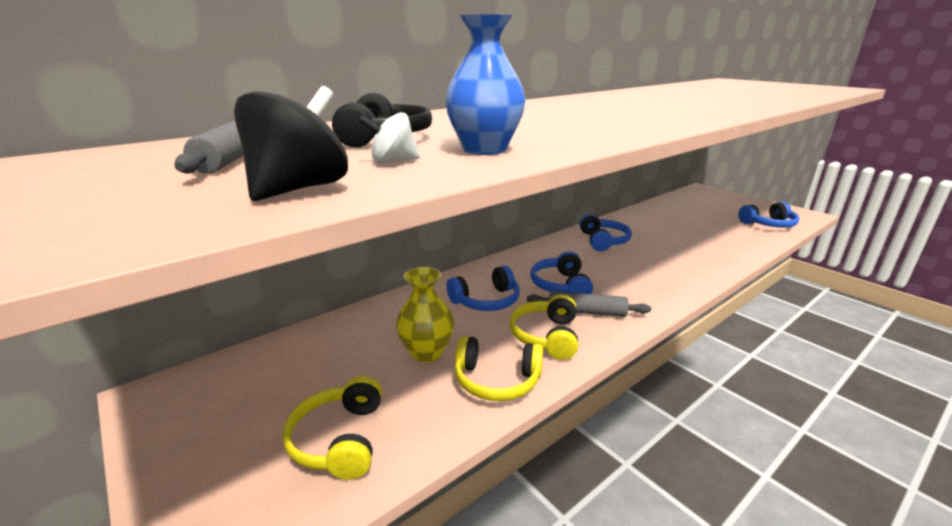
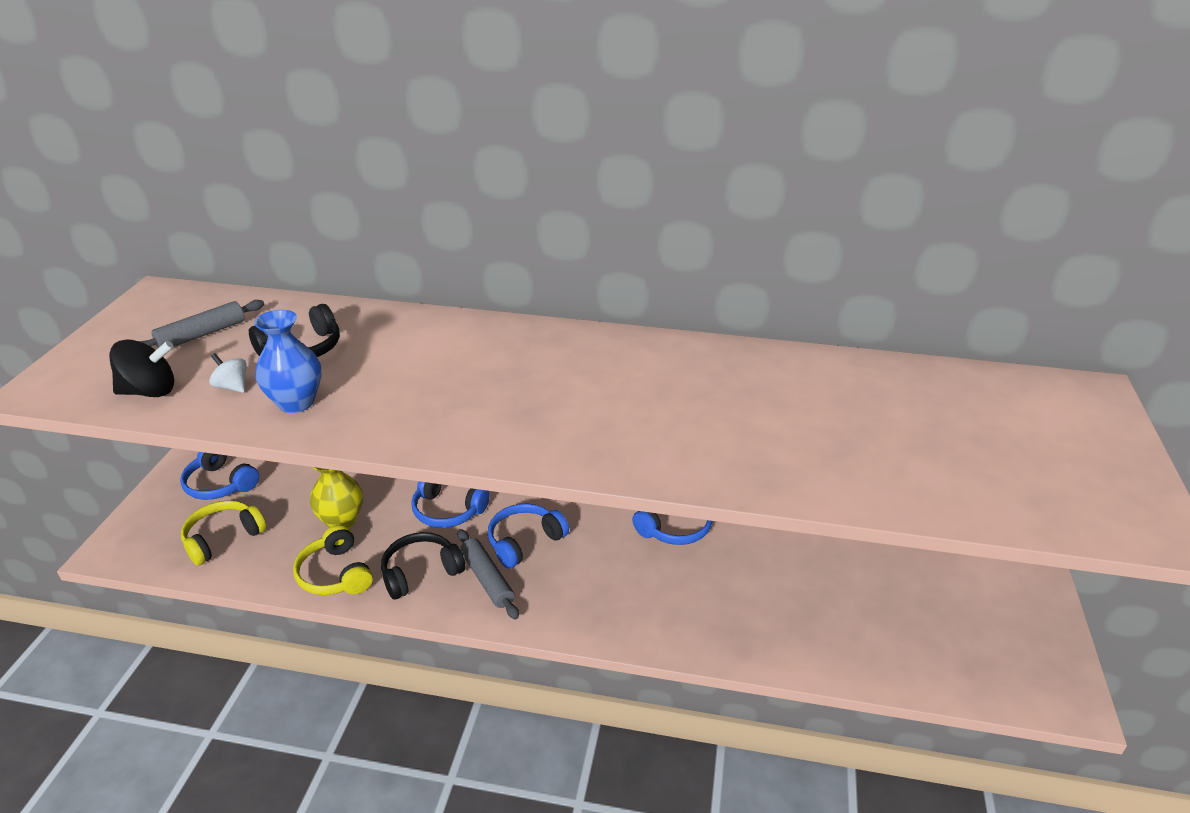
camera: 50 degrees right, 10 degrees up
(546, 336) = (421, 572): yellow headphones -> black headphones
(768, 224) = (947, 662): blue headphones -> blue headphones (220, 484)

